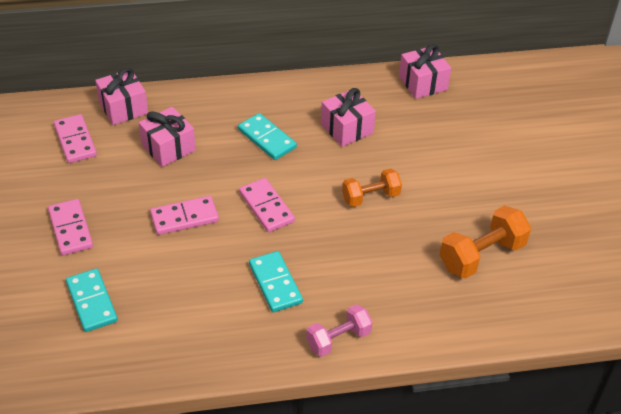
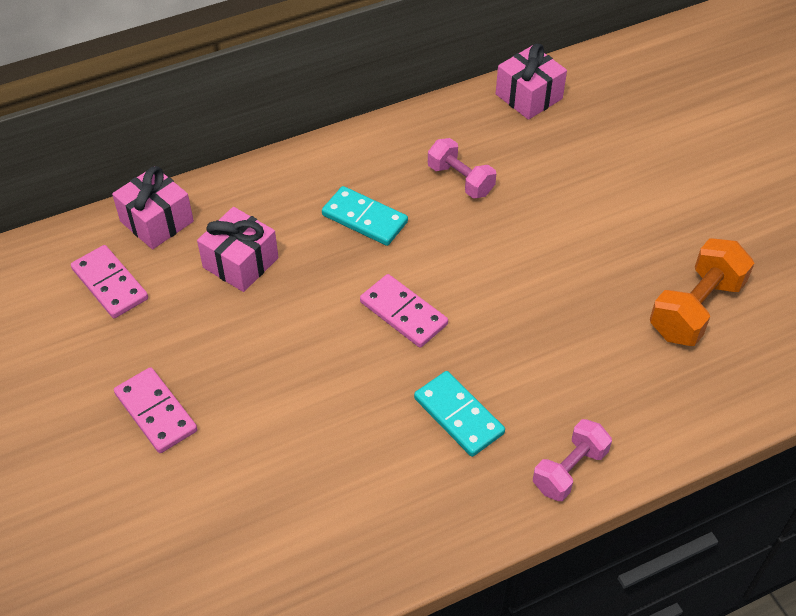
camera: 15 degrees left, 5 degrees up
(91, 302) = (228, 509): turquoise domino -> none
(184, 218) = (303, 356): pink domino -> none
(347, 128) = (460, 180): pink gift -> pink dumbbell
(370, 197) = (528, 265): orange dumbbell -> none

